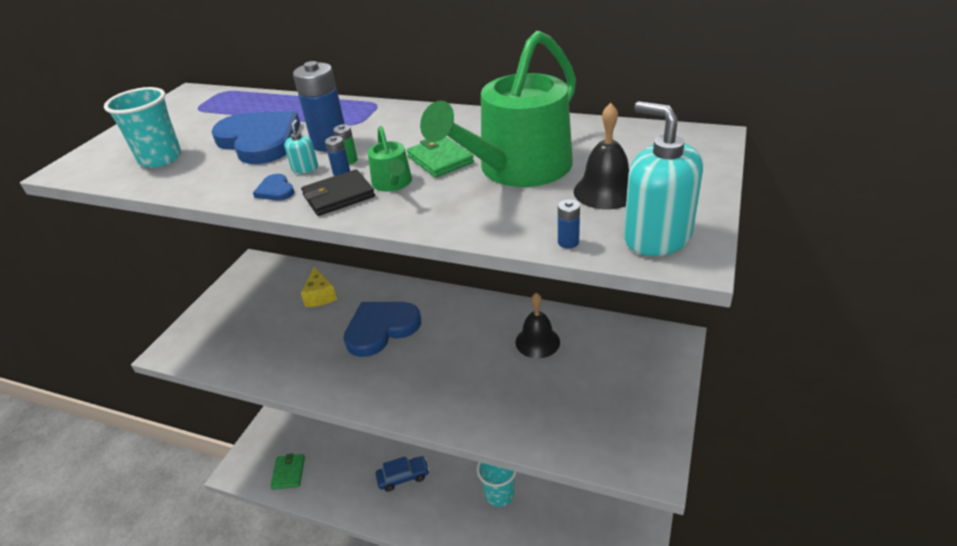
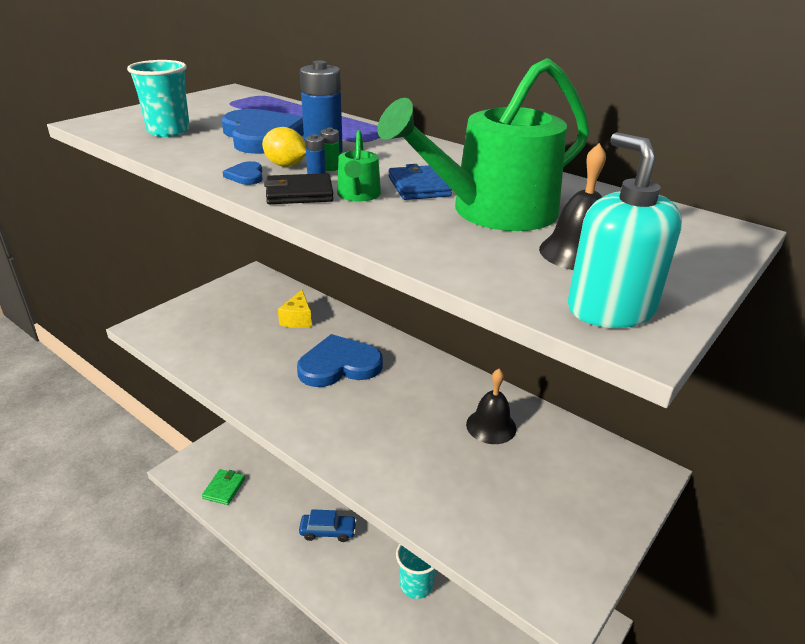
camera: 15 degrees right, 5 degrees down
(305, 168) = (285, 165): turquoise soap dispenser -> yellow lemon
(440, 160) = (419, 186): green wallet -> blue wallet
(568, 242) = (503, 288): blue battery -> none

